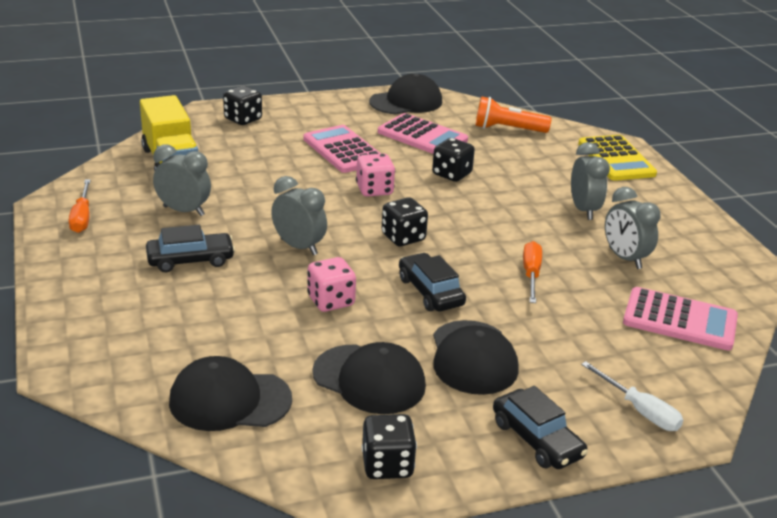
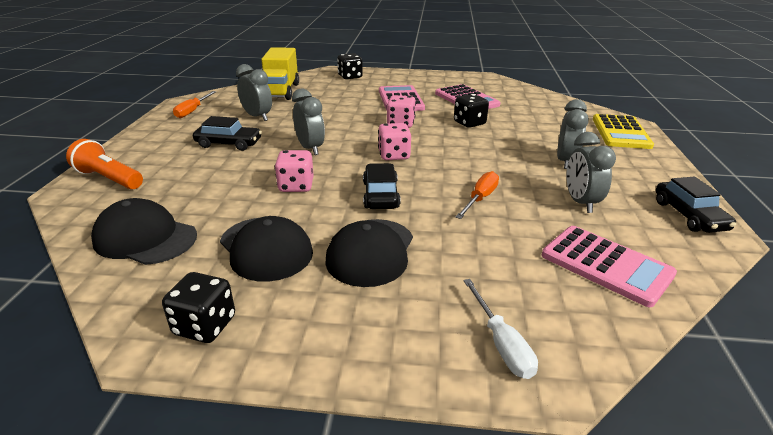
camera: 25 degrees right, 0 degrees up
(403, 237) = (394, 155): black dice -> pink dice
(406, 102) = (472, 80): black cap -> none
(507, 129) = (538, 103): orange flashlight -> orange flashlight (109, 178)
(537, 439) = (366, 342): black car -> black car (689, 215)

